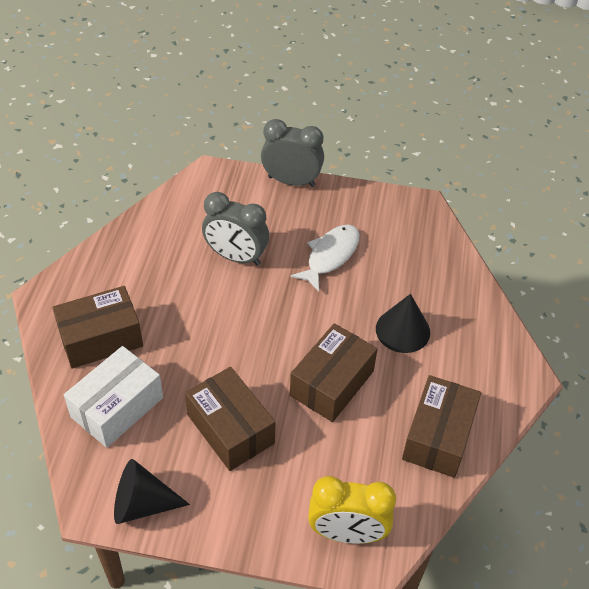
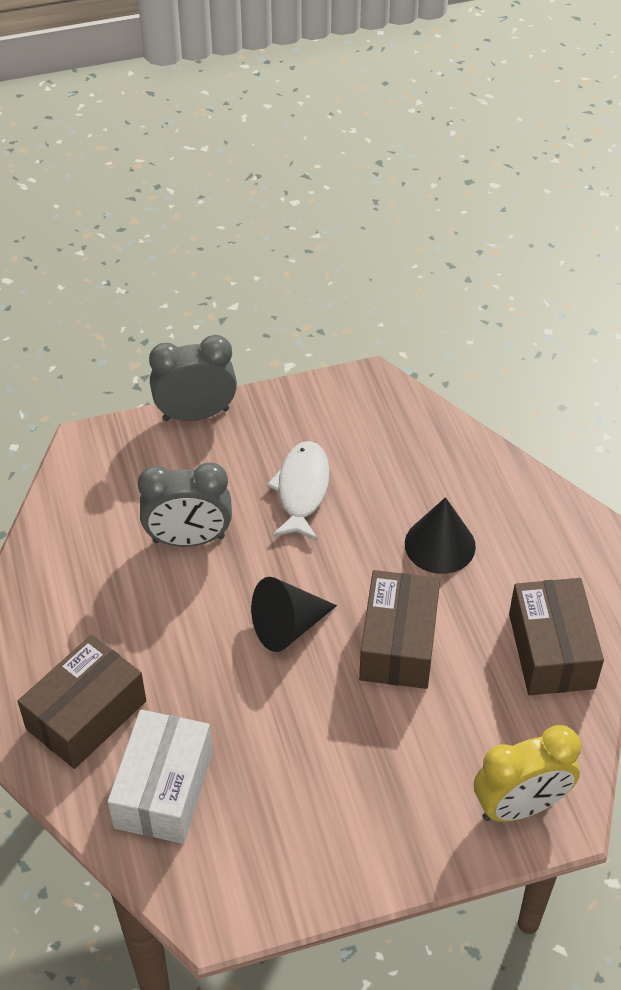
camera: 25 degrees left, 0 degrees up
(142, 504) = (270, 888): black cone -> black cone (288, 626)
(230, 429) = (316, 751): brown box -> none

